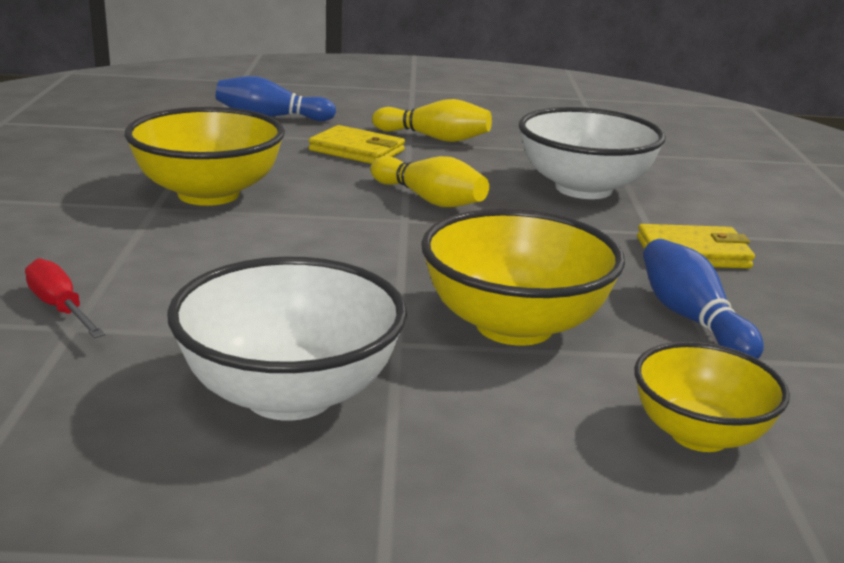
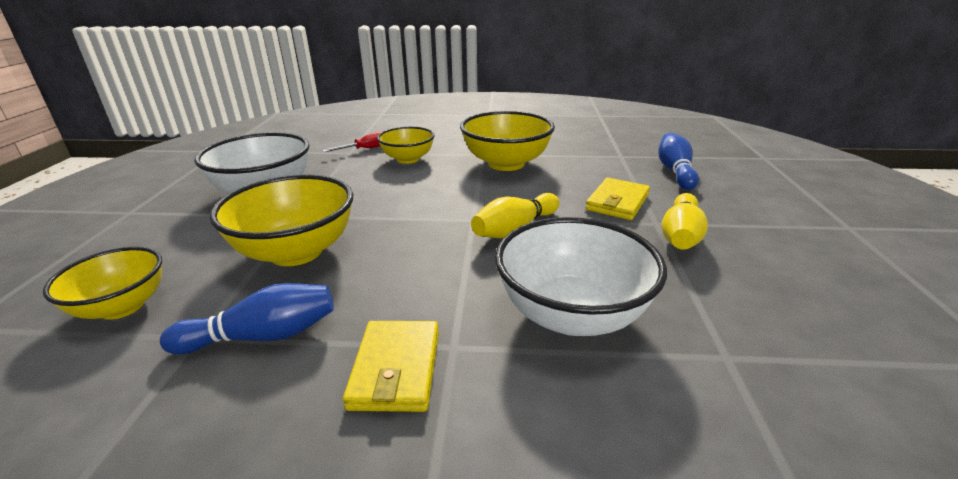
camera: 95 degrees right, 5 degrees up
(151, 265) = (408, 159): none -> yellow bowl

